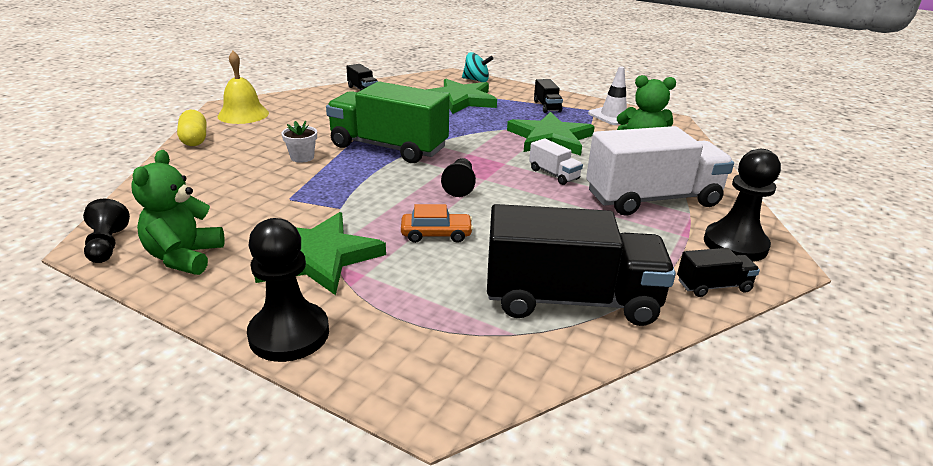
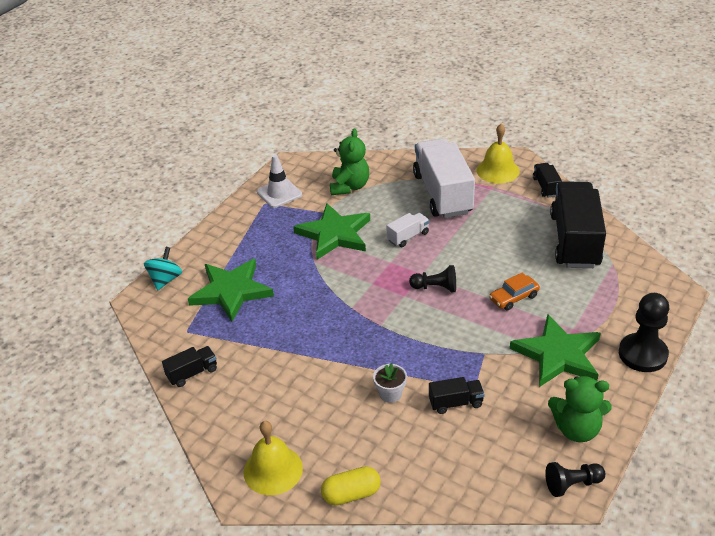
camera: 85 degrees left, 10 degrees up
(388, 147) = (362, 336): green truck -> none
(436, 234) = (514, 298): orange car -> orange car turned 120 degrees counterclockwise
(547, 106) = (254, 231): black truck -> black truck (456, 403)
(735, 244) = (497, 170): black pawn -> yellow bell

